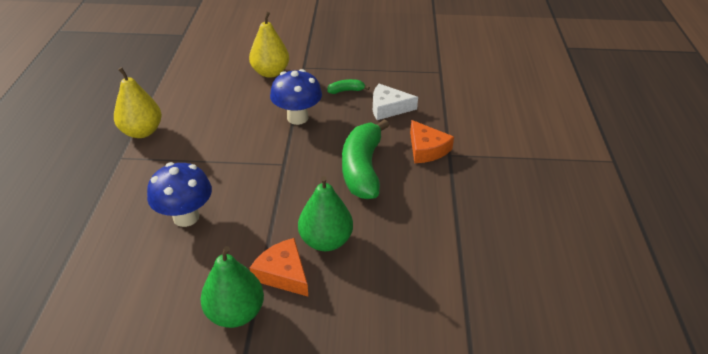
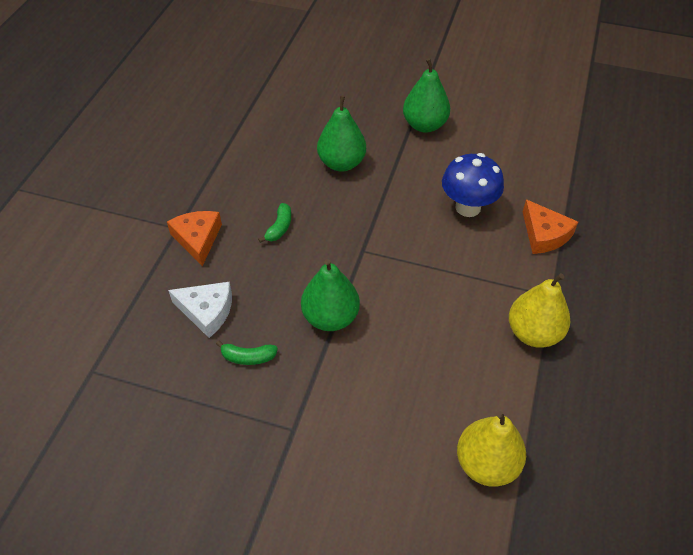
camera: 165 degrees left, 10 degrees up
(270, 72) = (349, 426): yellow pear -> yellow pear (486, 464)
(283, 273) = (384, 144): orange cheese -> orange cheese (544, 234)
(297, 118) = (330, 317): blue mushroom -> green pear
(362, 169) = (279, 228): green banana -> green banana, size x0.43

